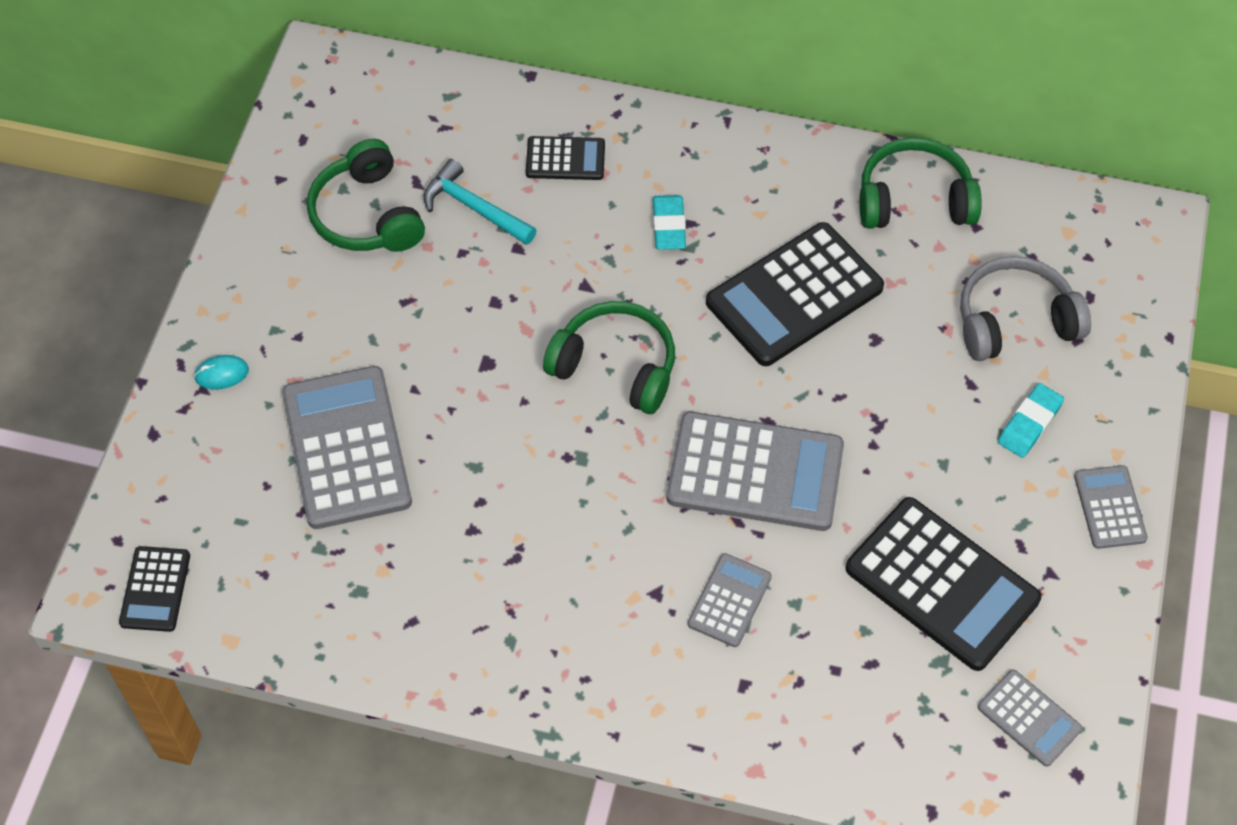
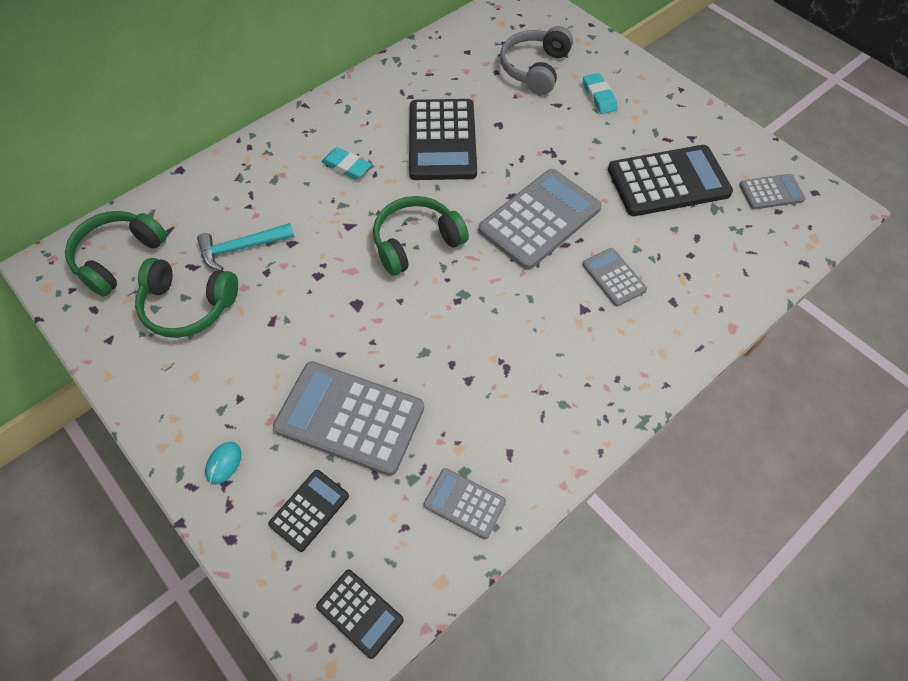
camera: 55 degrees left, 0 degrees up
(565, 159) = (254, 186): black calculator -> black calculator (309, 510)
(914, 199) = (429, 64): green headphones -> green headphones (118, 257)
(1109, 507) = (669, 96): grey calculator -> grey calculator (464, 503)

